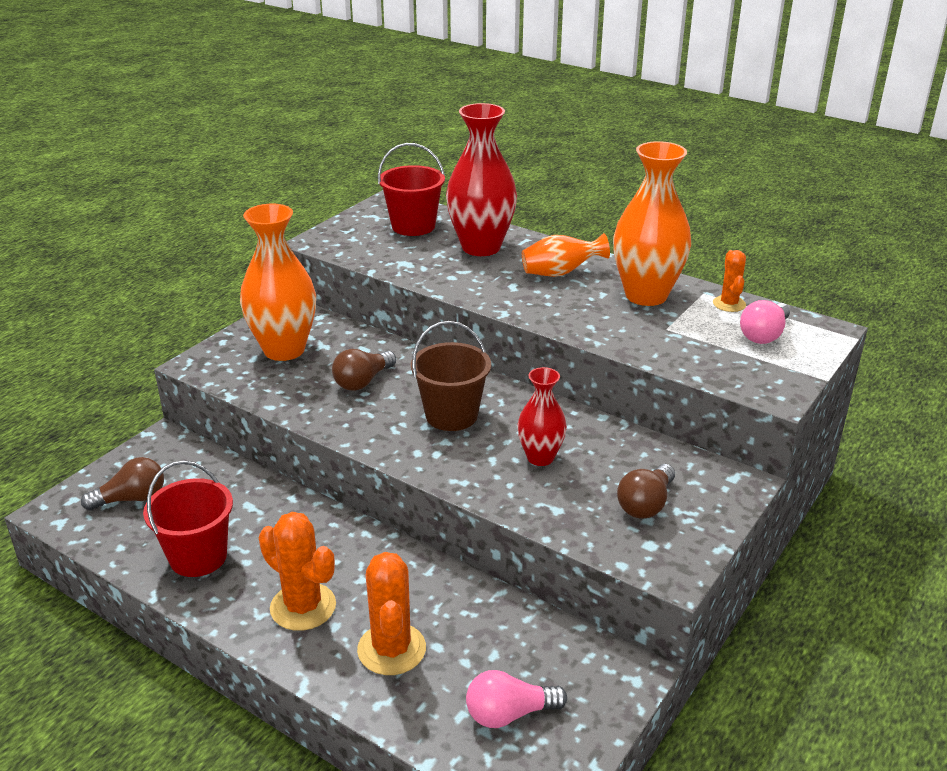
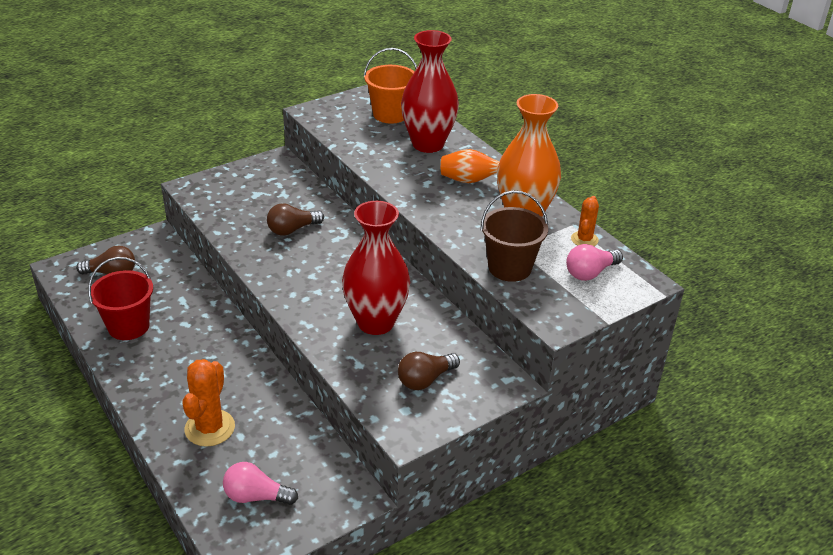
camera: 20 degrees right, 5 degrees up
(284, 350) = (255, 191): orange vase -> none
(303, 607) = (172, 381): orange cactus -> none
(413, 226) = (390, 114): red bucket -> orange bucket
(451, 415) = (336, 272): brown bucket -> brown bucket (509, 267)
(540, 457) = (375, 322): red vase -> red vase, size x1.75

